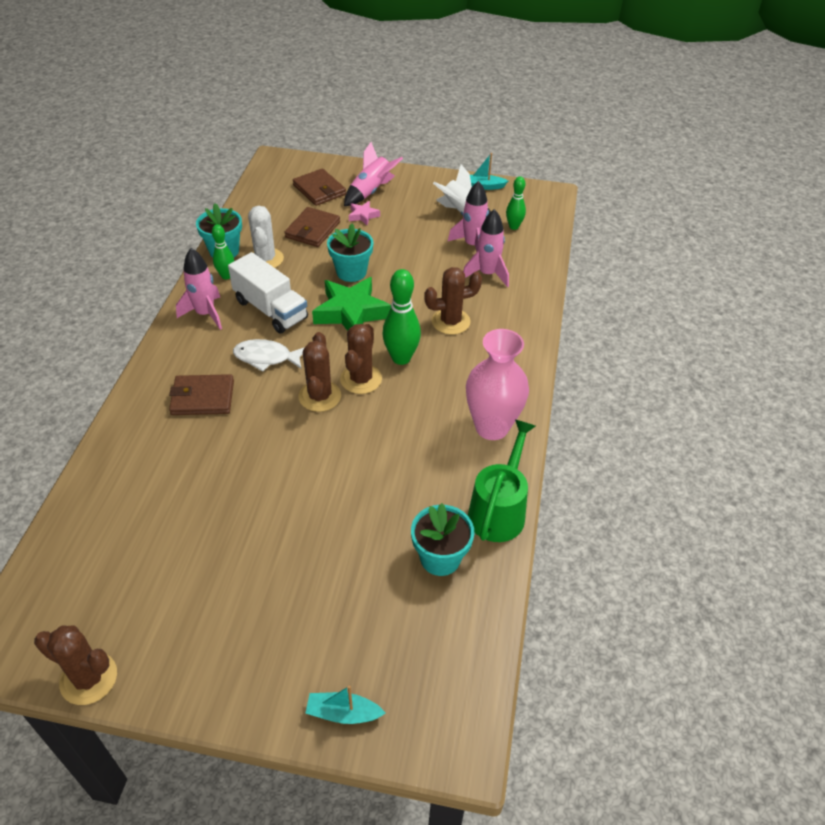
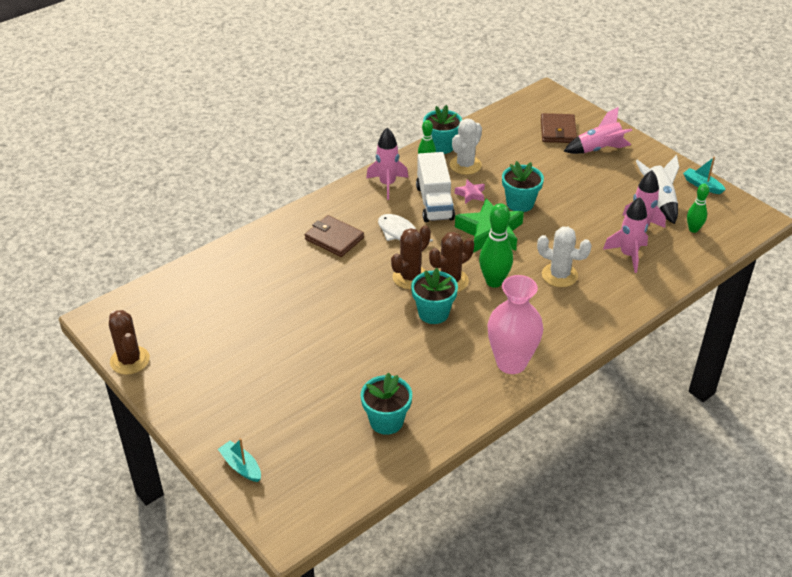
camera: 40 degrees right, 5 degrees down
(313, 230) = (522, 159): brown wallet -> none
(363, 216) = (573, 165): pink star -> pink star (470, 194)
(376, 420) = (433, 313): none -> turquoise flower pot
(450, 321) = (559, 275): brown cactus -> white cactus
(499, 510) = (458, 417): green watering can -> none

